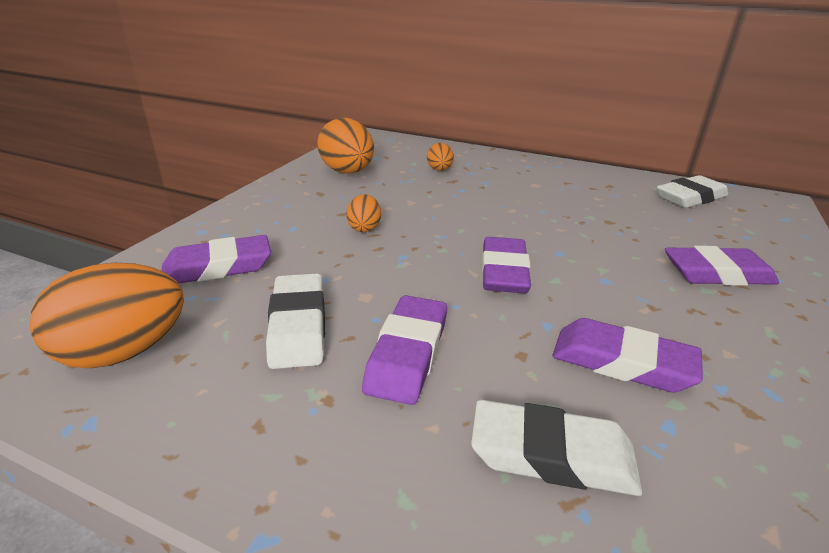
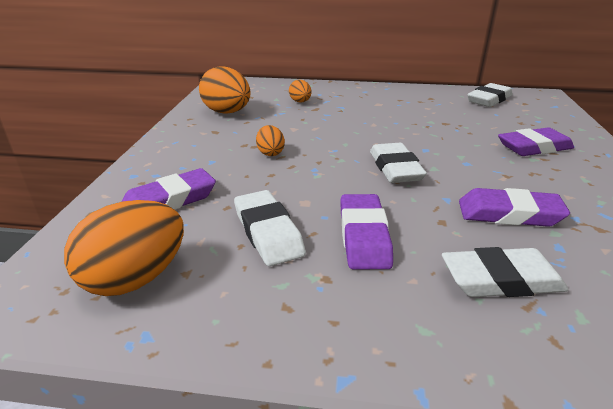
camera: 15 degrees left, 0 degrees up
(504, 271) = (395, 168): purple eraser -> white eraser

